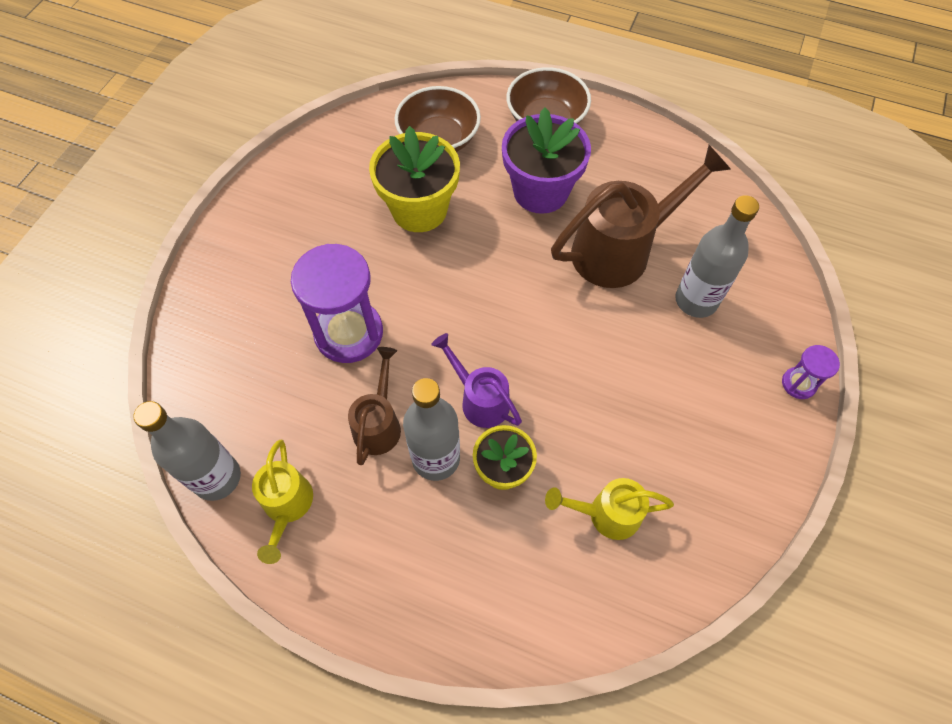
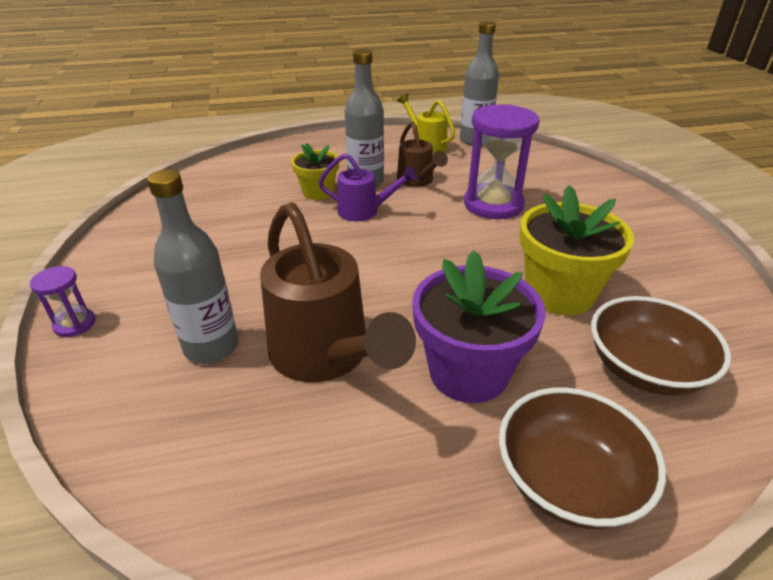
camera: 145 degrees right, 25 degrees down
(606, 514) = (233, 200): yellow watering can -> none
(620, 250) = (325, 356): brown watering can -> brown watering can turned 60 degrees counterclockwise

